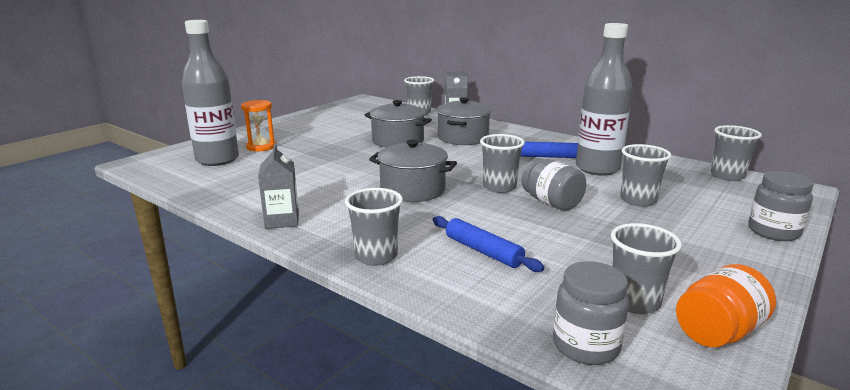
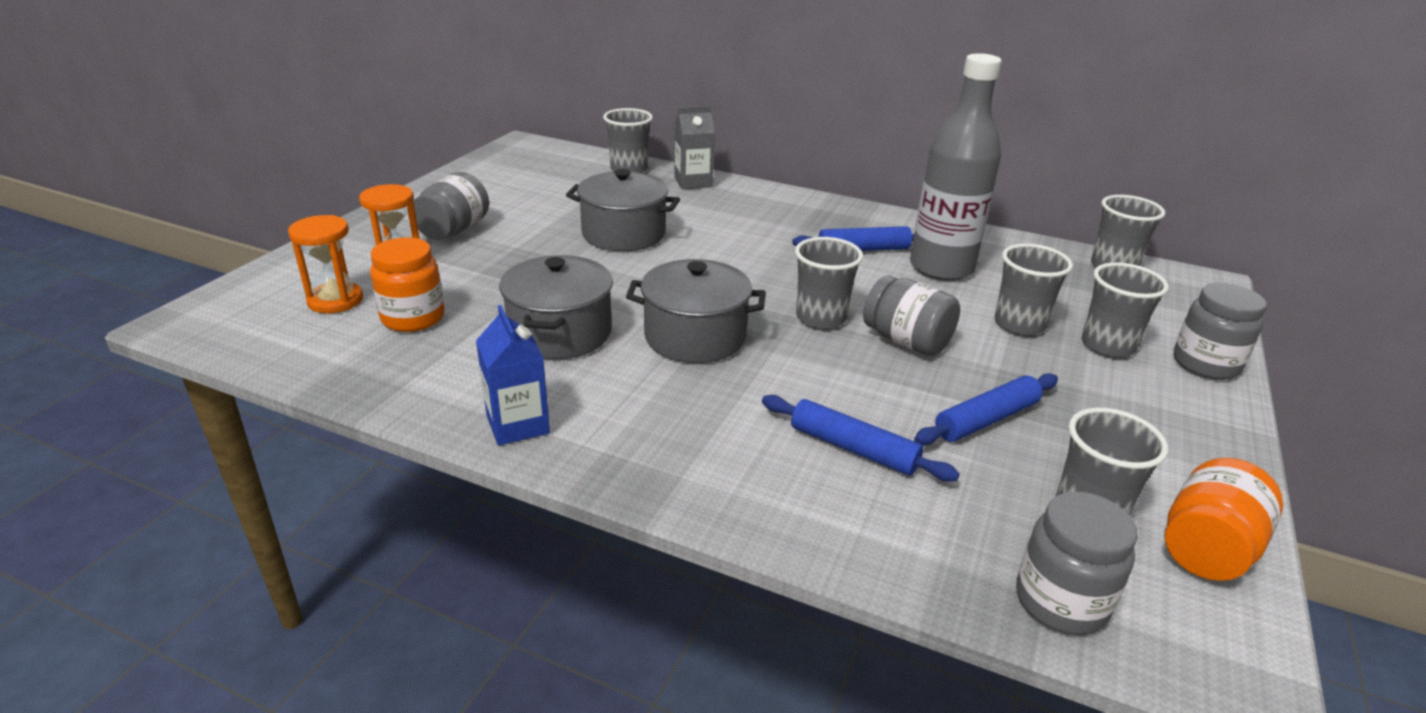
camera: 15 degrees left, 10 degrees up
(217, 160) = (335, 300): grey bottle -> orange hourglass
(254, 170) = (413, 318): none -> orange jar
(282, 220) = (518, 424): grey carton -> blue carton
(300, 134) = (454, 230): none -> grey jar
(376, 256) = (702, 479): grey cup -> grey cup (1107, 346)
(463, 138) = (722, 219): grey pot -> grey pot (560, 333)
(585, 246) = (986, 420): none -> blue rolling pin

